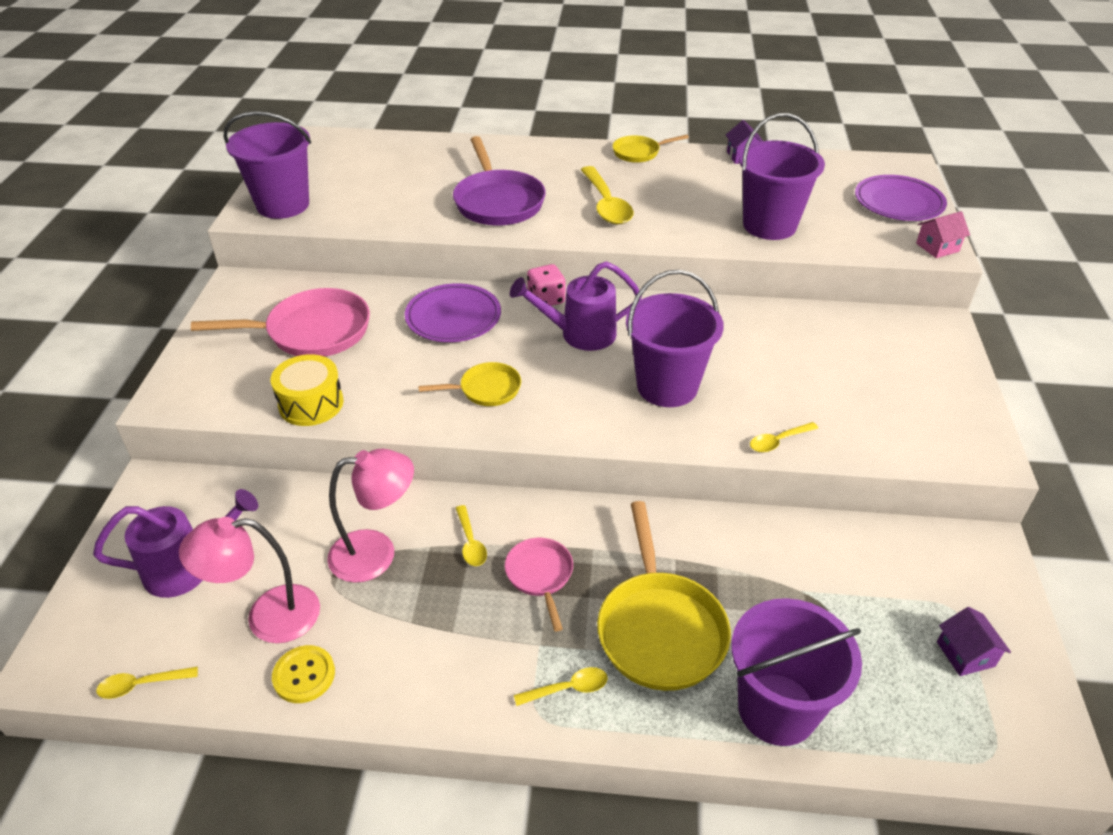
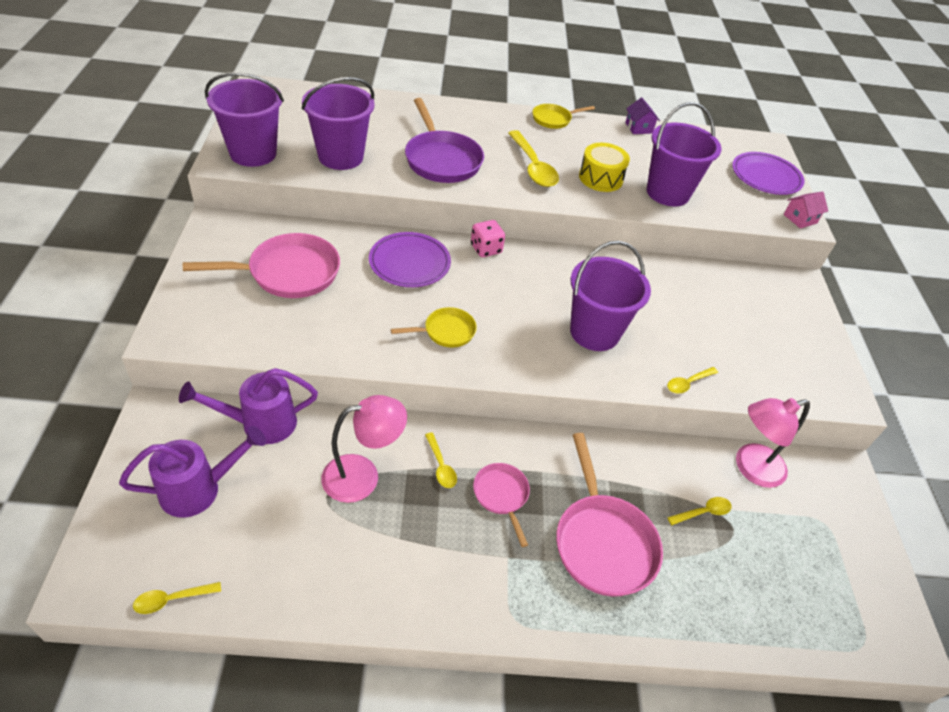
camera: 10 degrees left, 5 degrees up
(268, 617) = (276, 535): pink lamp -> pink lamp (750, 468)
(304, 675) = (314, 588): yellow button -> none
(311, 404) = (297, 341): yellow drum -> yellow drum (600, 178)
(568, 688) = (535, 595): yellow spoon -> yellow spoon (703, 512)
(580, 334) = (518, 282): purple watering can -> purple watering can (260, 423)
(659, 629) = (602, 542): yellow pan -> pink pan
(777, 709) = (700, 609): purple bucket -> purple bucket (340, 156)
(965, 654) = (836, 560): purple house -> none

